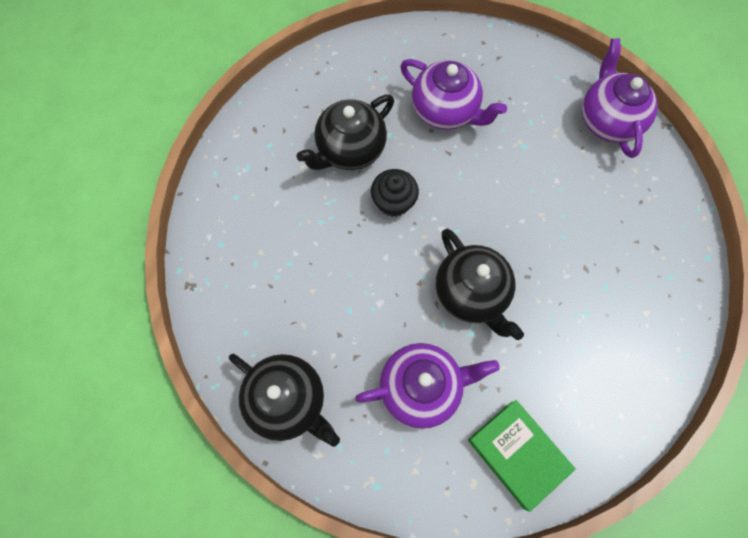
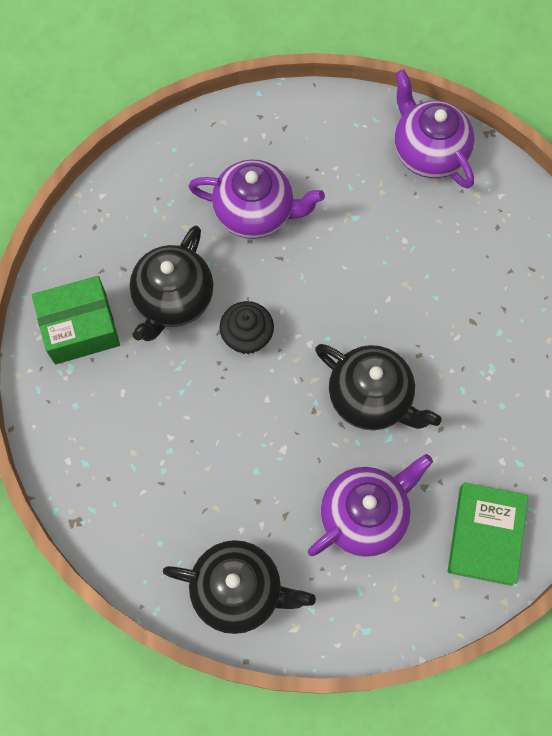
camera: 25 degrees left, 0 degrees up
(269, 141) = (80, 327): none -> green box
(517, 454) = (485, 535): green book -> green book turned 75 degrees clockwise

